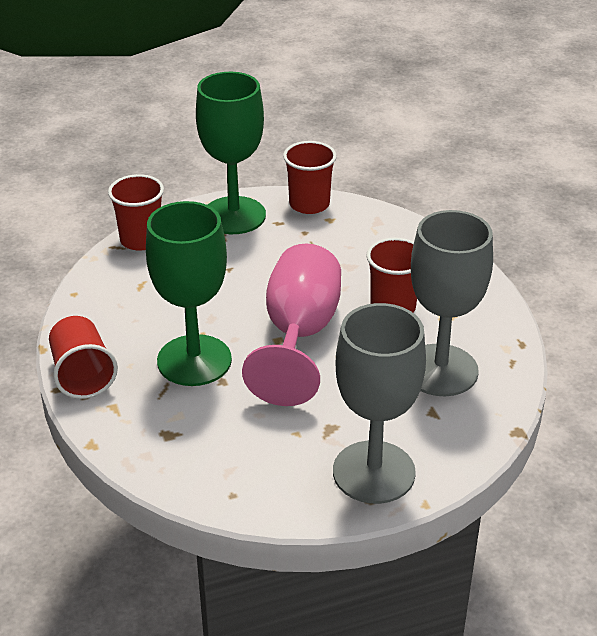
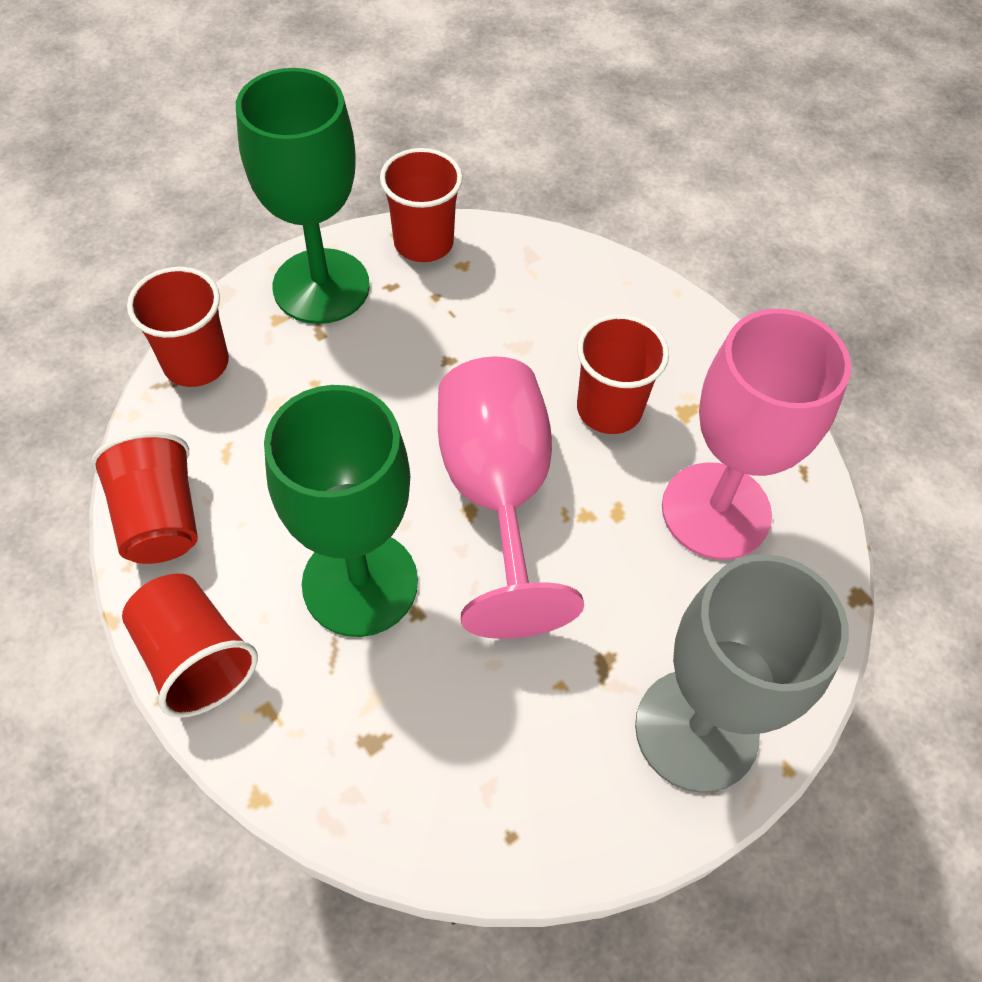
camera: 20 degrees left, 20 degrees up
(89, 308) = (160, 518): none -> red cup
(440, 370) = (716, 511): grey goblet -> pink goblet

